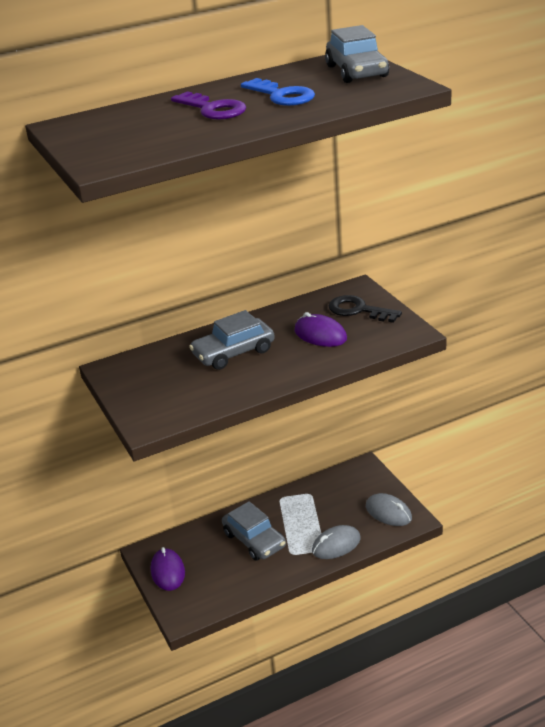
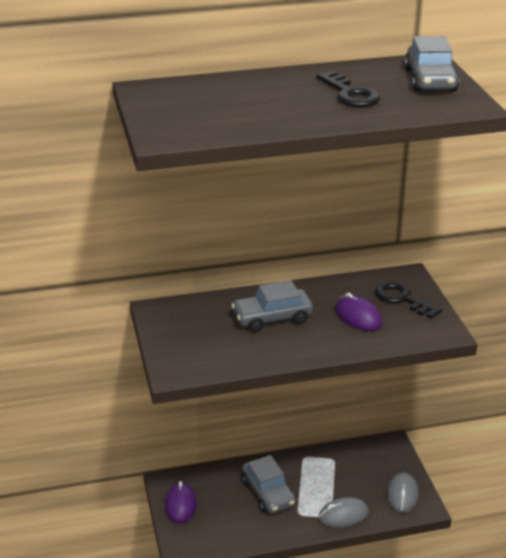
camera: 10 degrees right, 0 degrees up
(213, 109) = (282, 97): purple key -> none
(282, 96) = (350, 94): blue key -> black key
(388, 512) = (402, 494): grey mouse -> grey mouse turned 45 degrees clockwise

